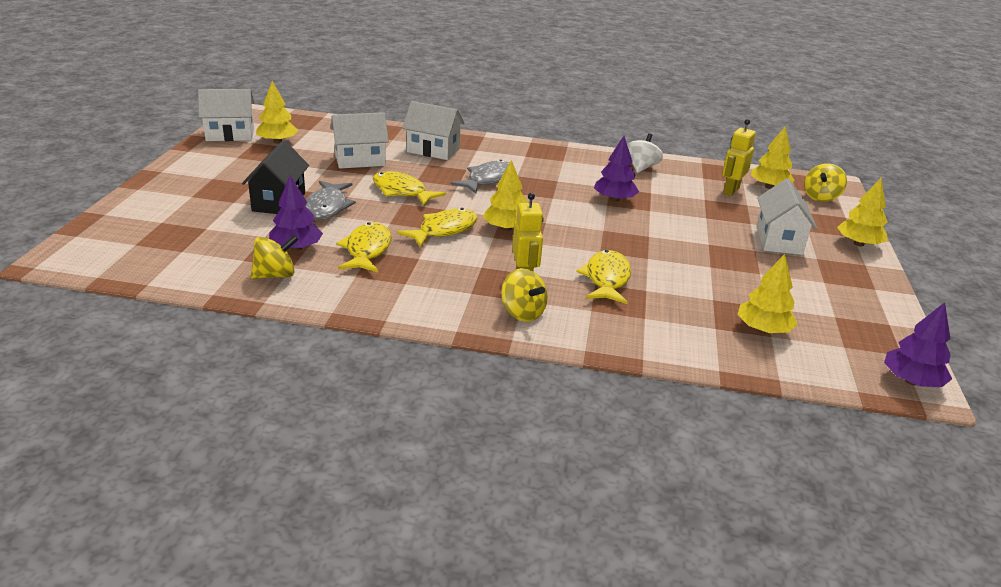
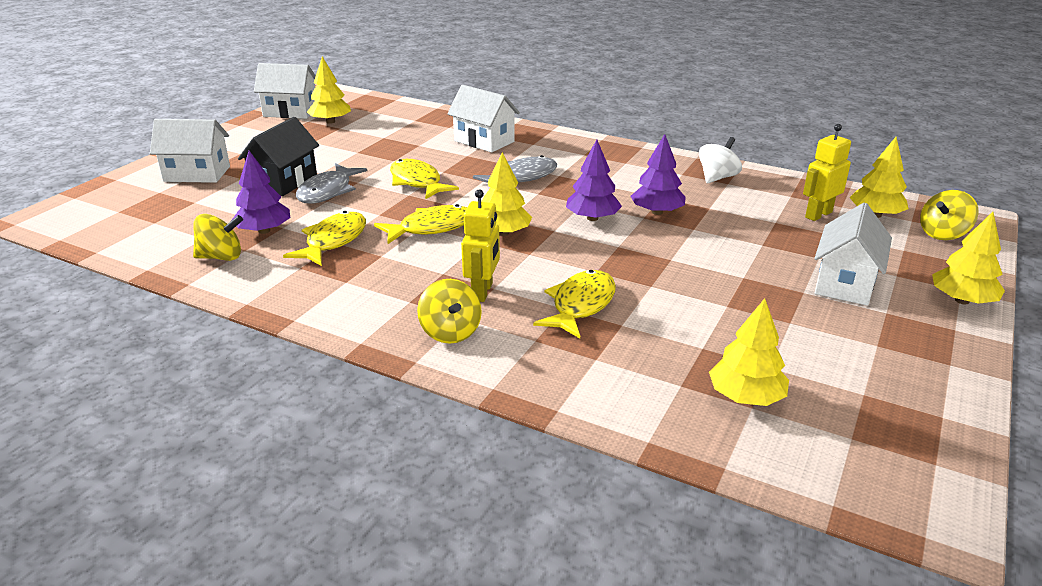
camera: 20 degrees right, 0 degrees up
(360, 160) = (398, 146): white house -> white house (197, 174)
(911, 381) = (927, 505): purple tree -> purple tree (592, 218)

